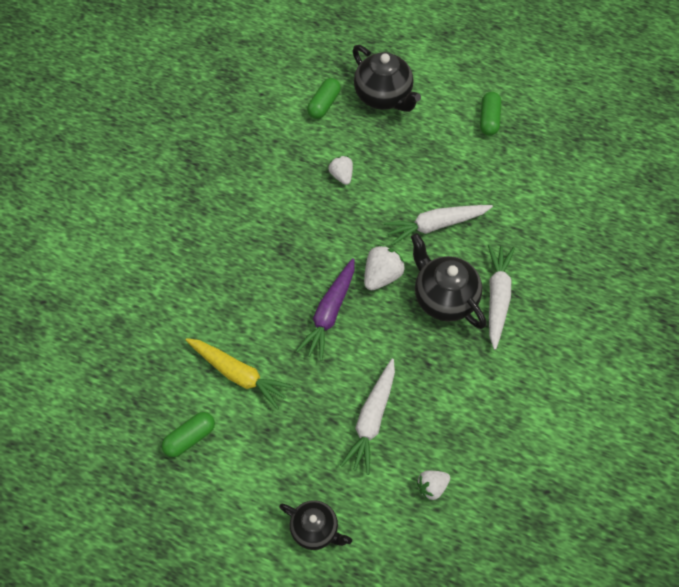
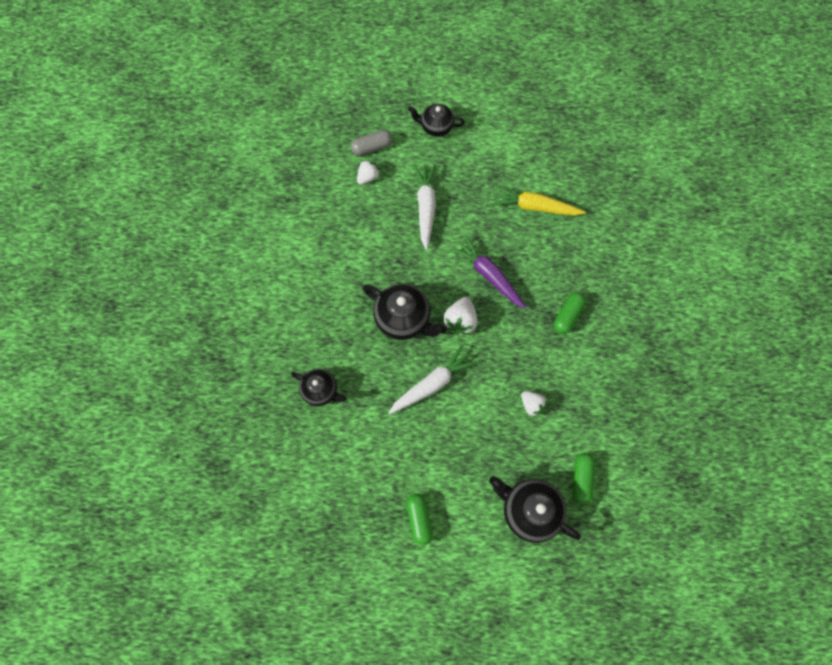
camera: 160 degrees right, 10 degrees up
(190, 438) = (546, 154): green capsule -> green capsule (567, 316)
(329, 313) = (488, 275): purple carrot -> purple carrot turned 45 degrees counterclockwise
(413, 529) = (372, 147): none -> grey capsule
(497, 297) = (361, 334): white carrot -> none
(557, 255) = (321, 390): none -> black teapot

